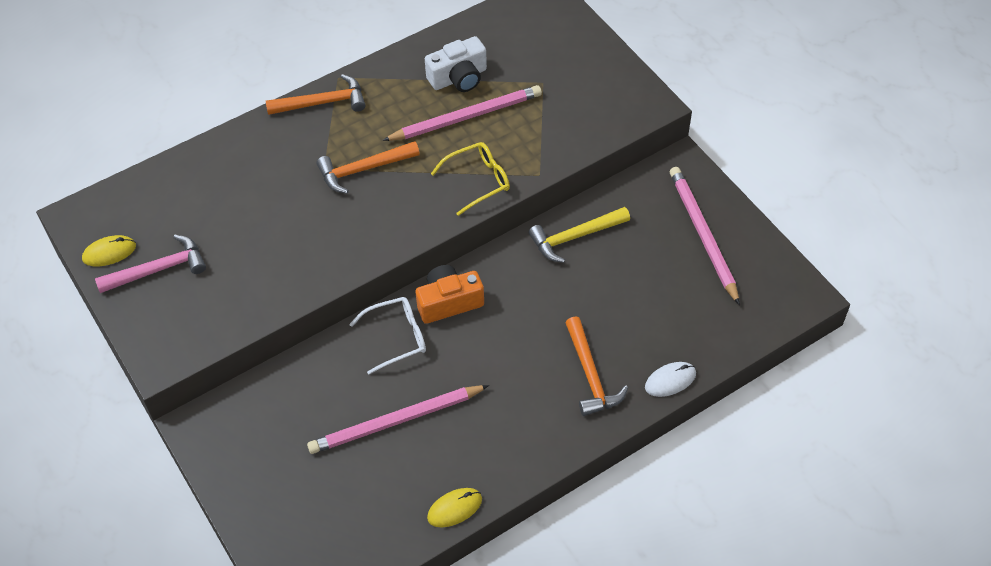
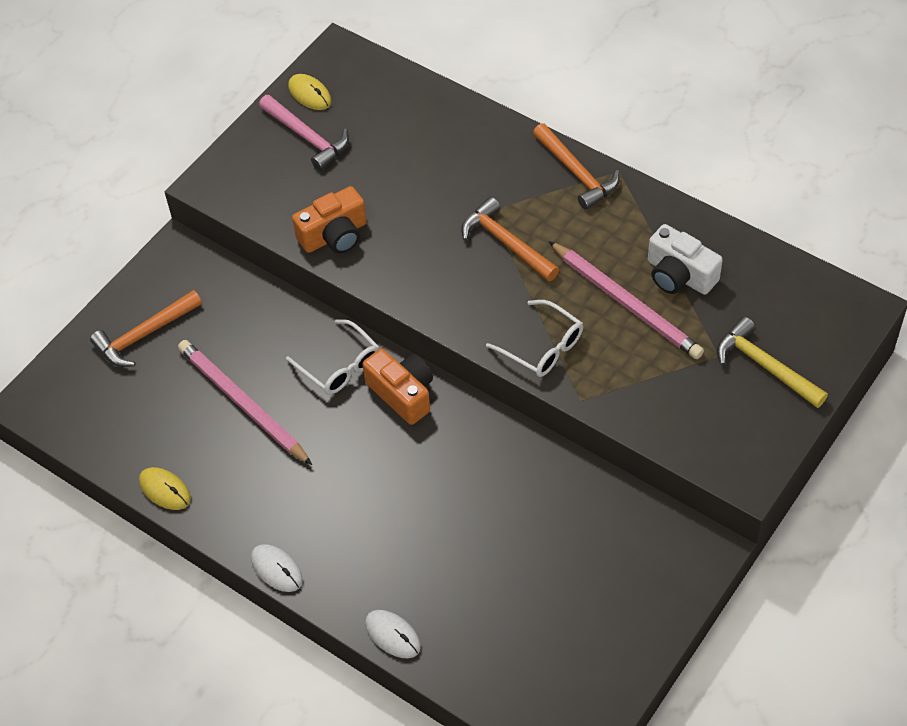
camera: 70 degrees right, 0 degrees up
(281, 282) = (334, 235): none -> orange camera
(477, 181) = (542, 347): yellow glasses -> white glasses
(574, 444) = (276, 569): none -> white mouse
(575, 237) = (543, 478): yellow hammer -> yellow hammer (764, 366)
(590, 375) = (367, 555): orange hammer -> orange hammer (144, 335)
(702, 235) = (610, 606): pink pencil -> none

